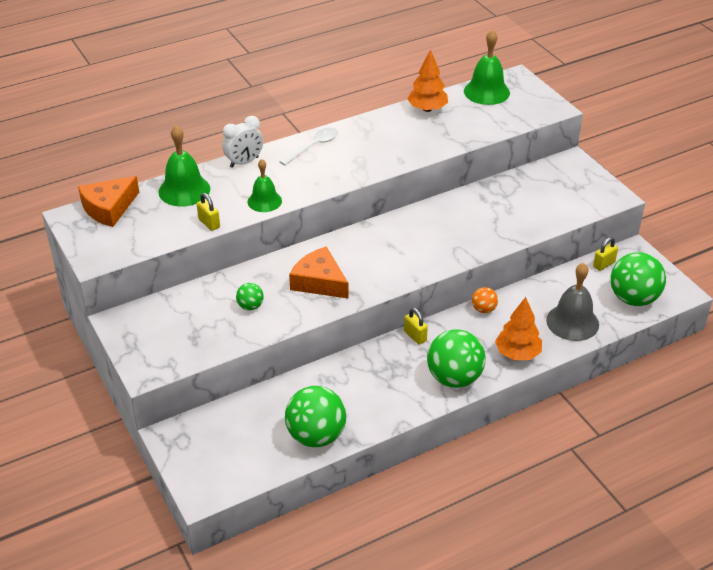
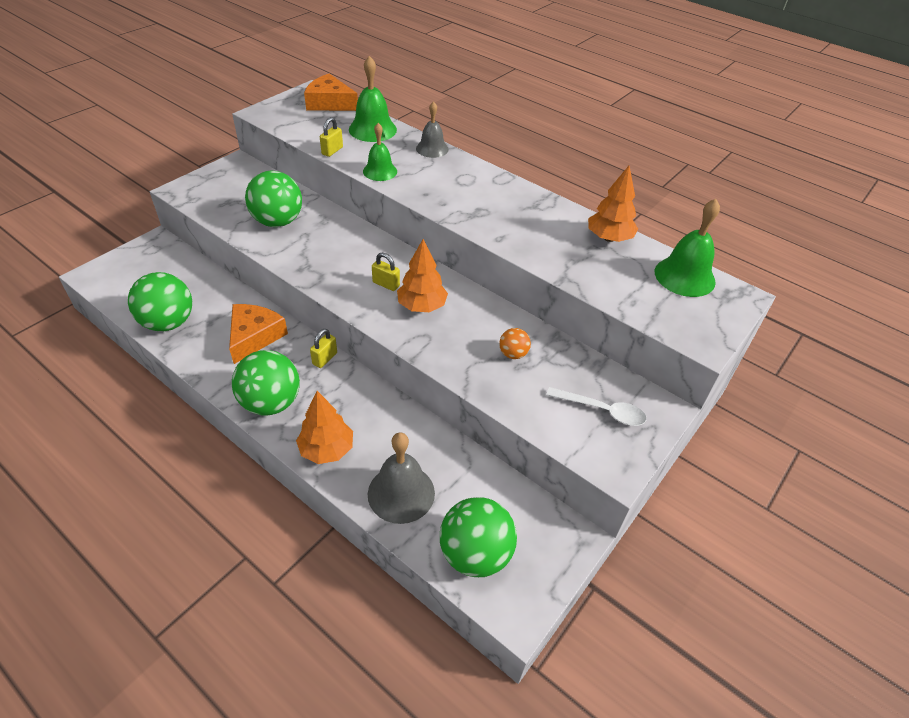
camera: 65 degrees right, 5 degrees up
(244, 162) = (432, 149): white clock -> grey bell
(250, 306) = (278, 222): green ball -> green ball, size x2.08
(313, 146) = (483, 180): white spoon -> white spoon (602, 410)
(319, 282) = (328, 253): orange cheese -> orange cheese (254, 336)
(420, 242) = (422, 306): none -> orange tree
(483, 309) = (388, 404): orange ball -> orange ball (513, 354)
(604, 264) = (527, 507): yellow padlock -> yellow padlock (386, 284)

